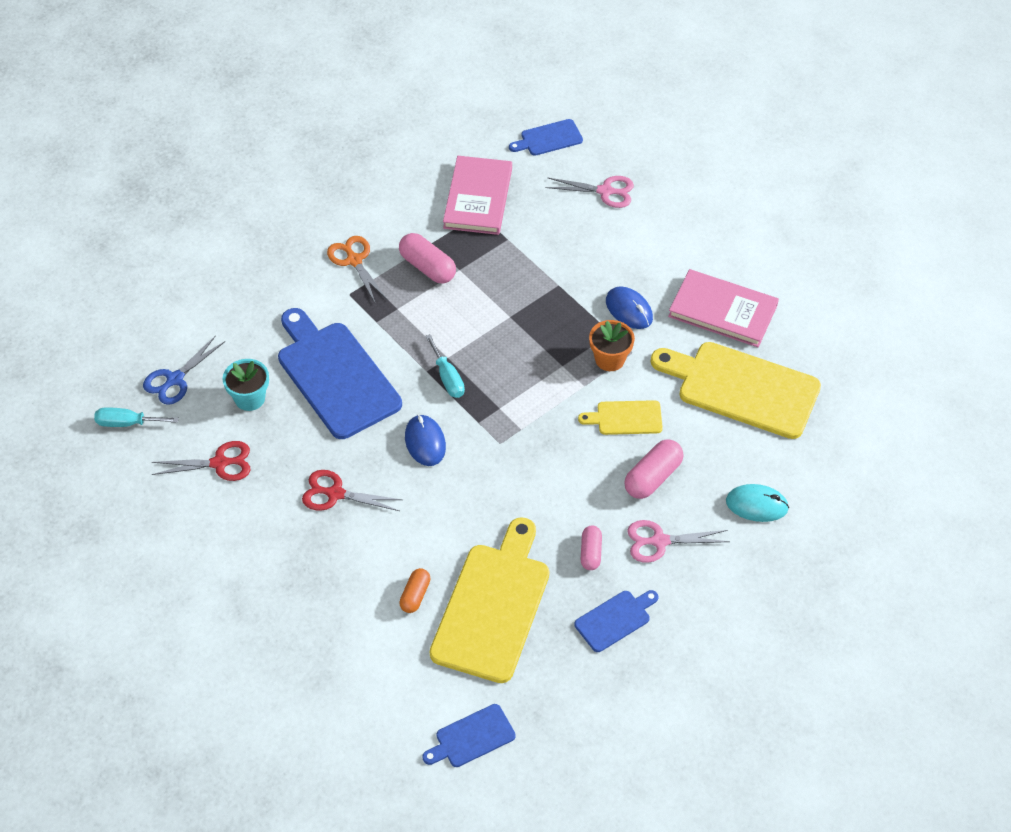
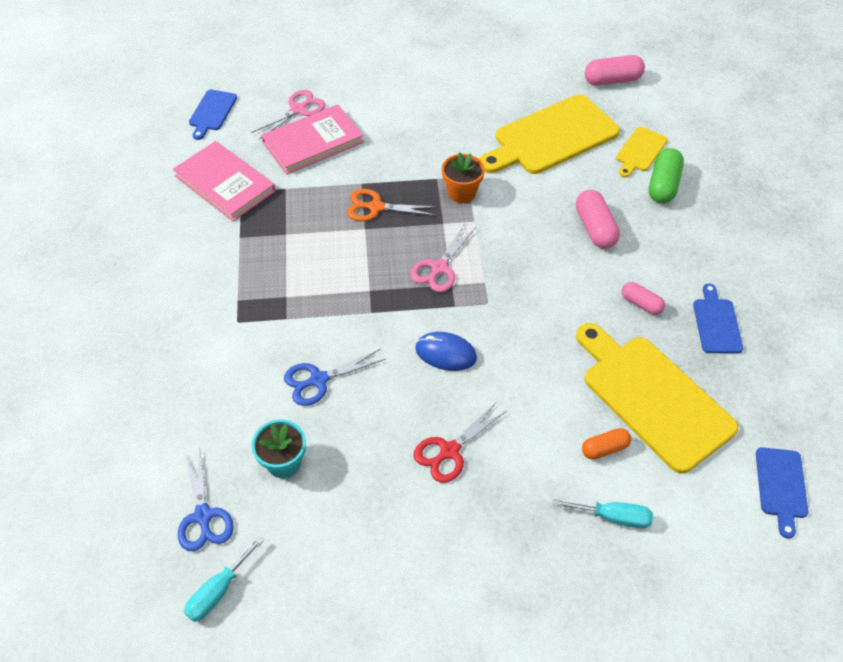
camera: 55 degrees left, 0 degrees up
(220, 463) = (338, 530): red scissors -> none
(335, 376) = (318, 380): blue cutting board -> blue scissors
(354, 260) = (204, 298): orange scissors -> orange scissors (375, 207)
(415, 595) = (604, 448): orange capsule -> orange capsule turned 75 degrees counterclockwise
(427, 267) = (263, 253): pink capsule -> pink capsule (612, 80)
(447, 378) = (391, 301): turquoise screwdriver -> turquoise screwdriver (613, 517)
(626, 418) = (526, 213): yellow cutting board -> yellow cutting board (640, 151)
(629, 310) = (424, 157): blue mouse -> none
(659, 541) = (658, 256): pink scissors -> pink scissors (439, 268)
(723, 311) = (472, 109): pink book -> pink book (313, 142)
(756, 505) = (663, 185): turquoise mouse -> green capsule

